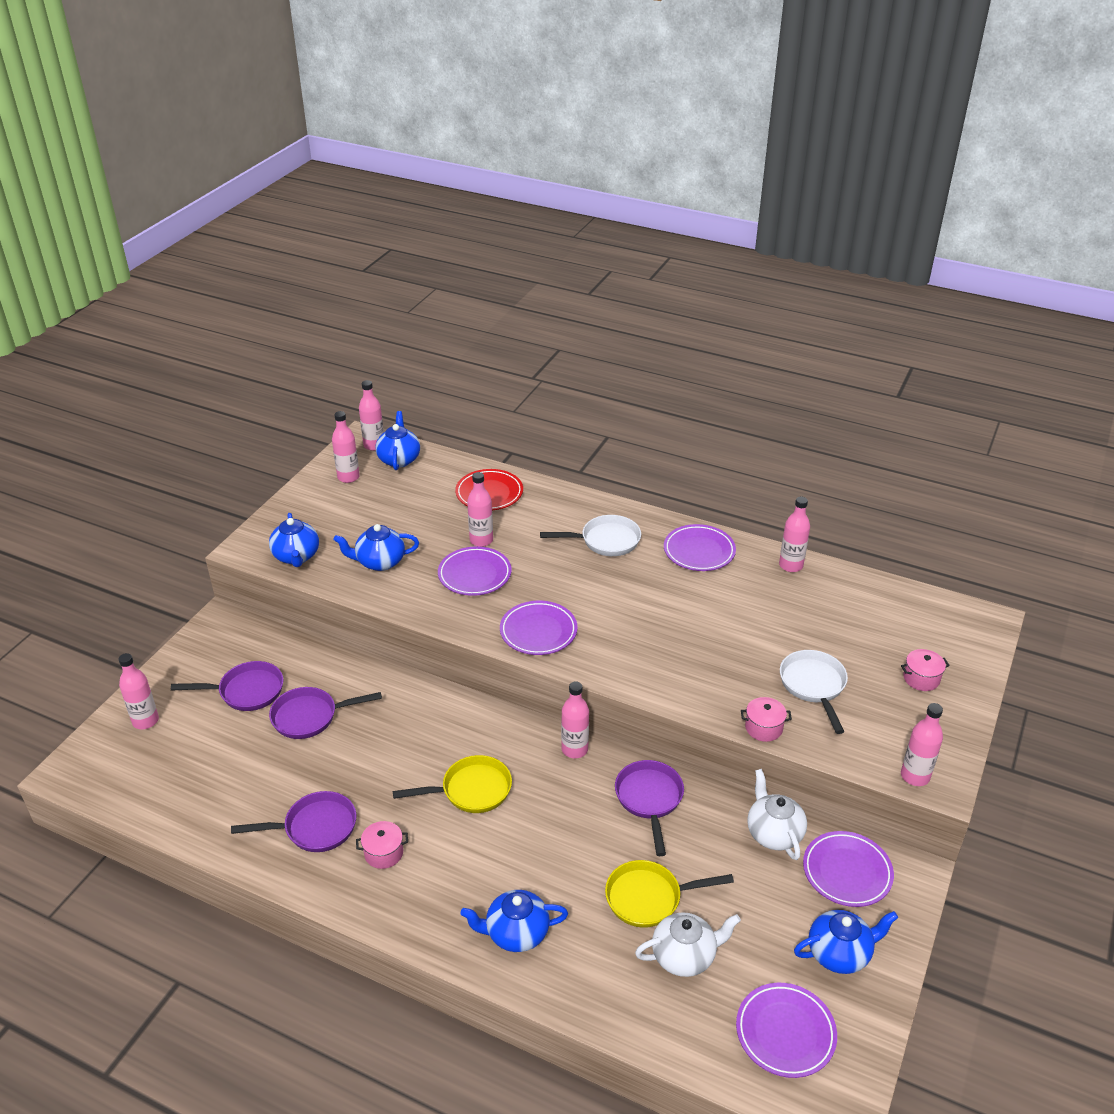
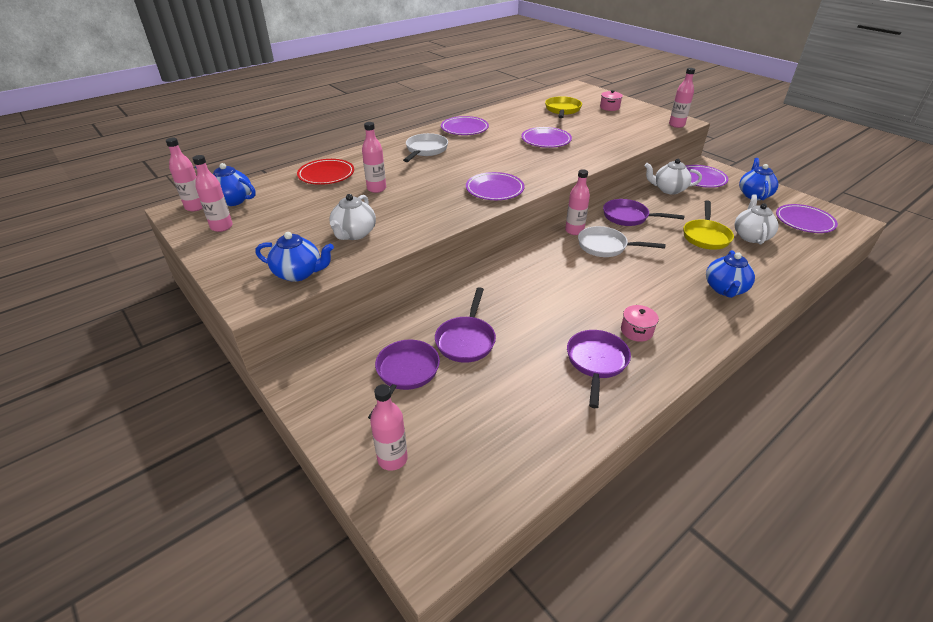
camera: 65 degrees left, 0 degrees up
(379, 562) = (354, 234): blue teapot -> white teapot
(471, 790) = (591, 278): yellow pan -> yellow pan (562, 110)
(474, 574) = (412, 199): purple plate -> purple plate (546, 140)
(763, 728) = (625, 148): pink pot -> none
(791, 565) = (500, 112): pink bottle -> none
(813, 686) = (600, 129): white pan -> white pan (606, 247)

